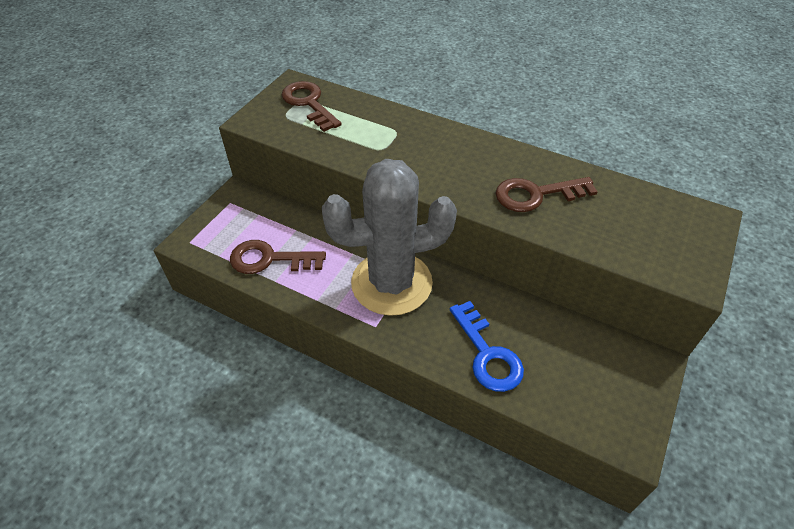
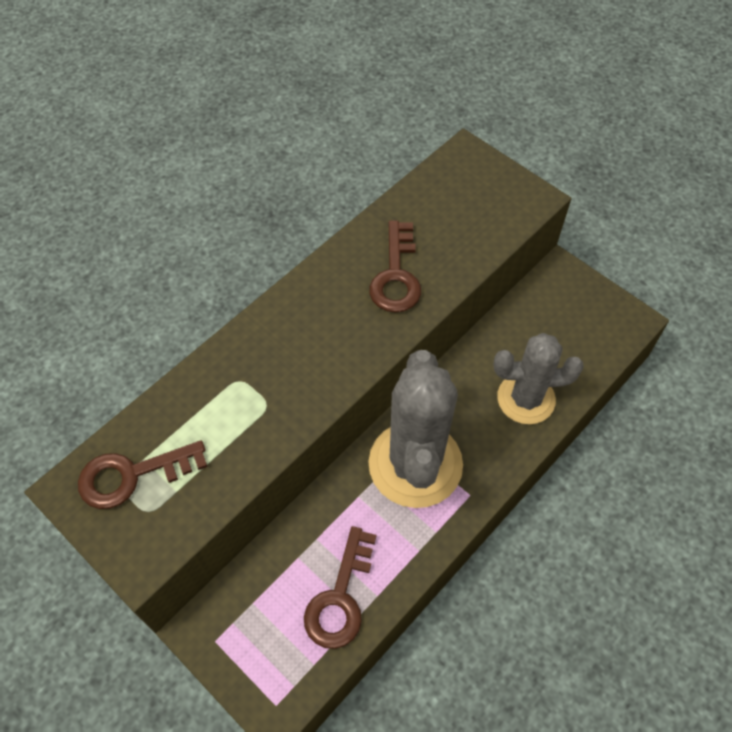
camera: 75 degrees left, 10 degrees up
(487, 354) = (526, 399): blue key -> grey cactus

